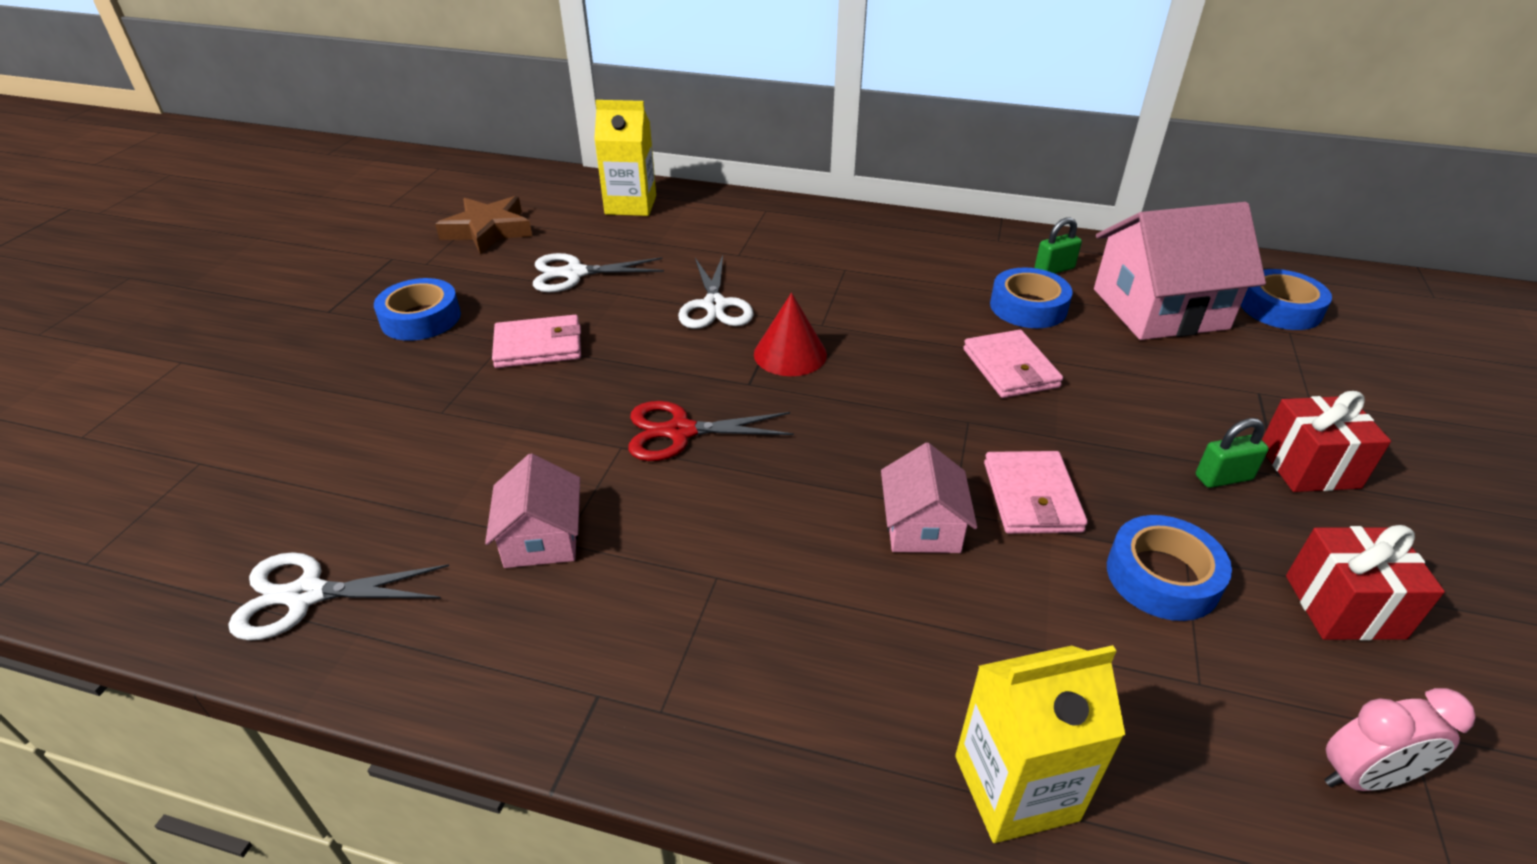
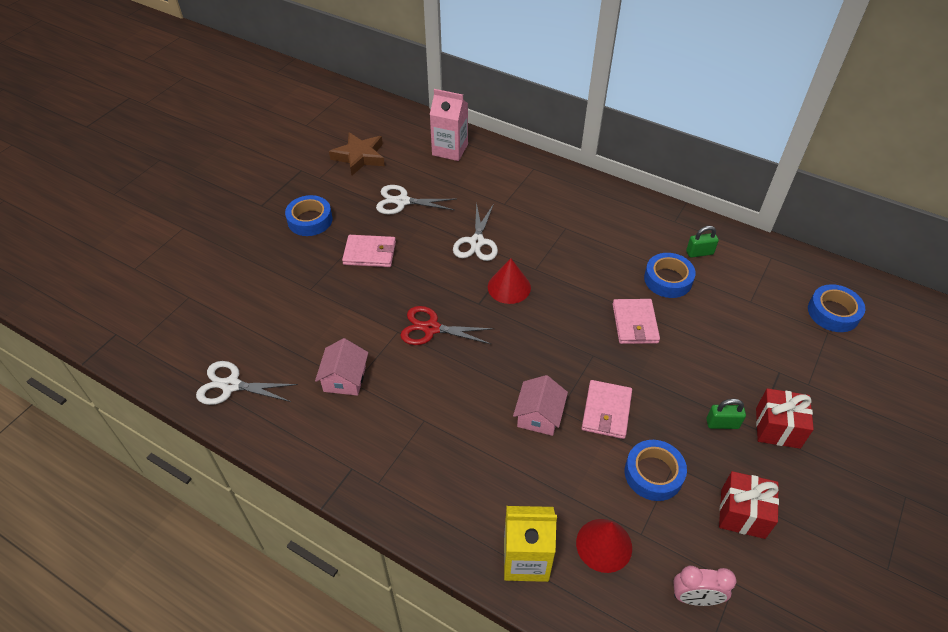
camera: 15 degrees right, 10 degrees up
(630, 205) = (450, 149): yellow carton -> pink carton
(1146, 720) = (604, 545): none -> red cone
(1159, 309) = (752, 297): pink house -> none

